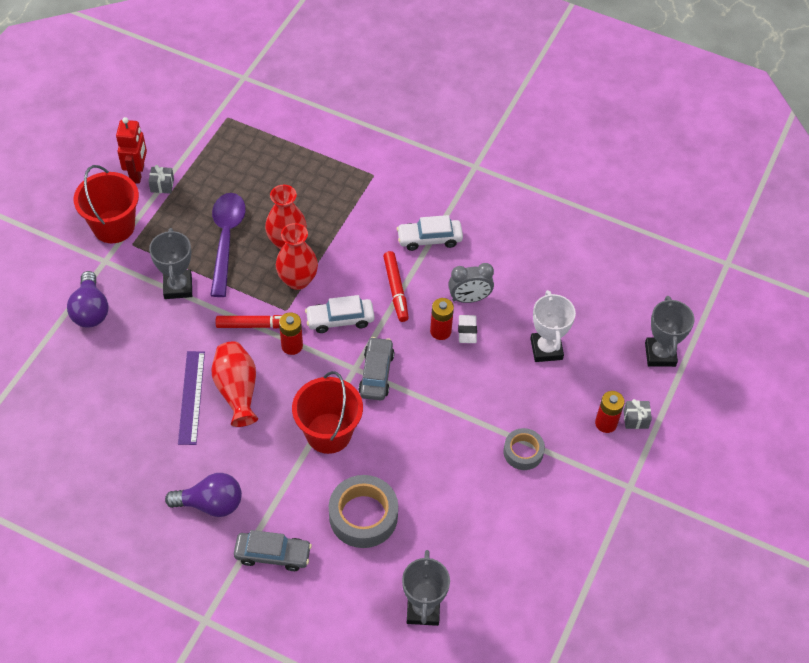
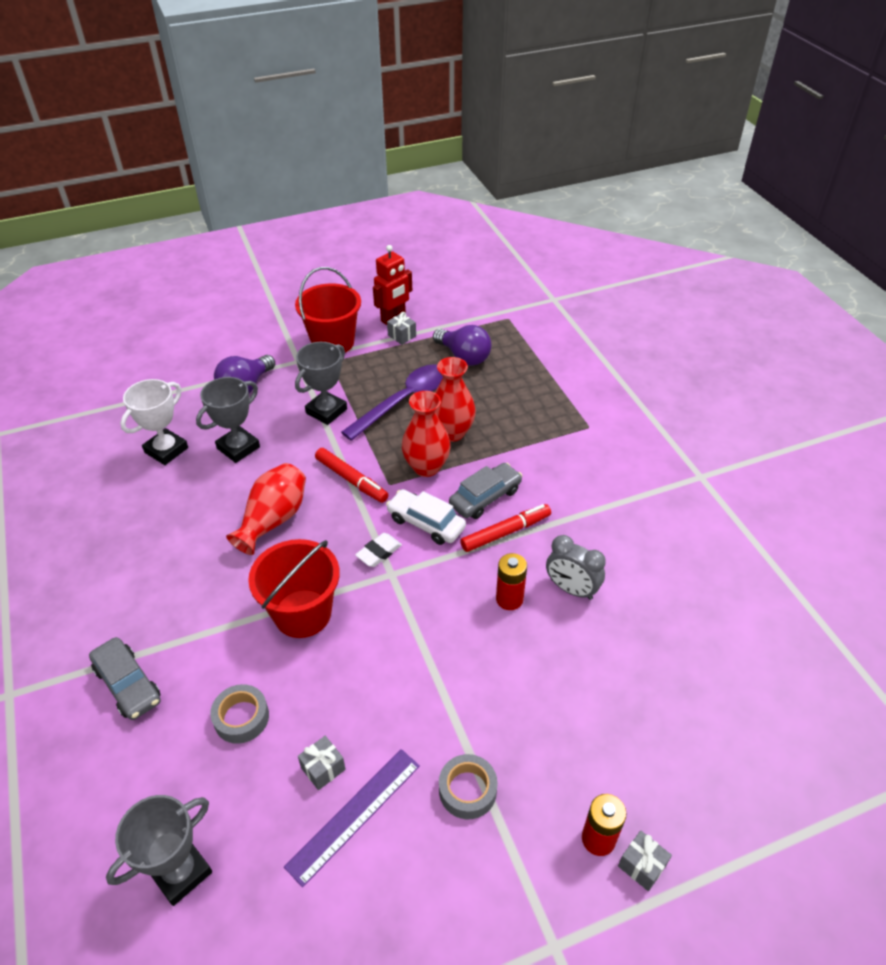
camera: 45 degrees right, 10 degrees down
(191, 397) = (234, 499): purple ruler -> purple ruler (354, 814)
(211, 504) = (140, 596): purple light bulb -> purple light bulb (464, 357)
(292, 346) = (360, 516): red battery -> none
(363, 516) = (241, 717): grey tape -> grey tape, size x0.60
(376, 374) = (405, 593): grey car -> grey car (485, 497)
(396, 290) = (506, 532): red marker -> red marker turned 150 degrees counterclockwise
(429, 239) = (587, 510): white car -> none
(439, 503) = (323, 768): none -> grey gift
(467, 331) = (537, 618): white eraser -> white eraser (379, 552)
(546, 349) = (606, 699): white trophy -> white trophy (166, 450)
(660, 354) = (747, 811): grey trophy -> grey trophy (238, 448)

